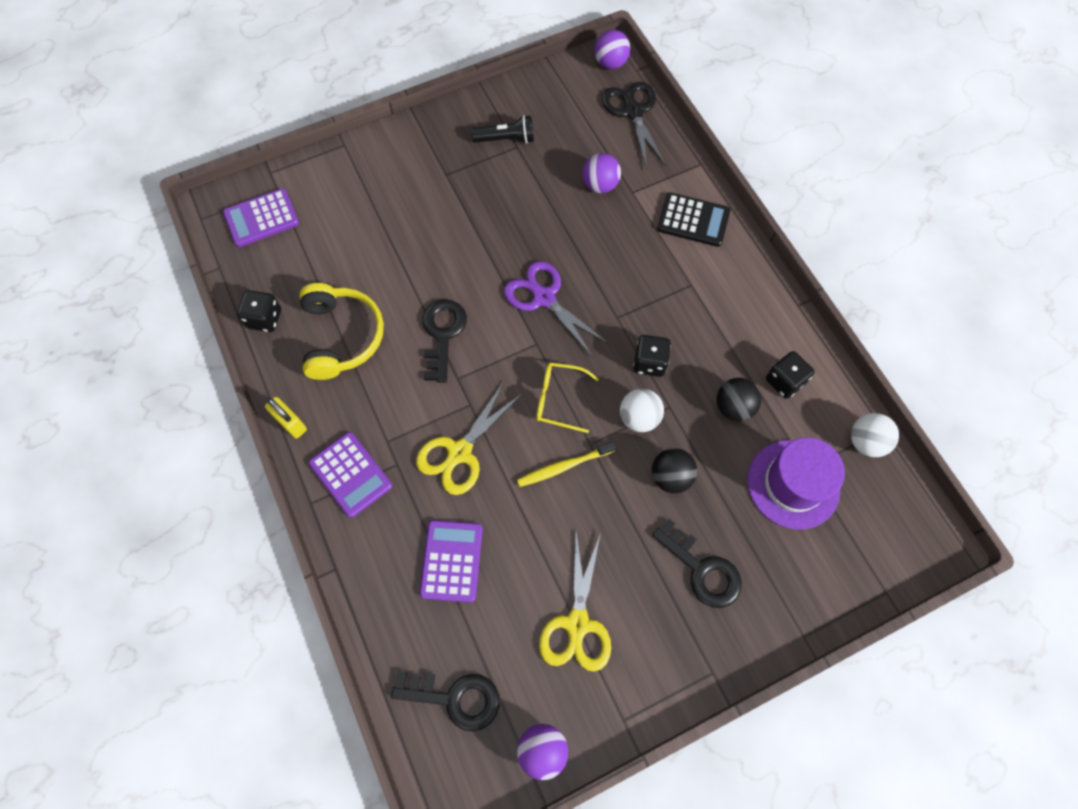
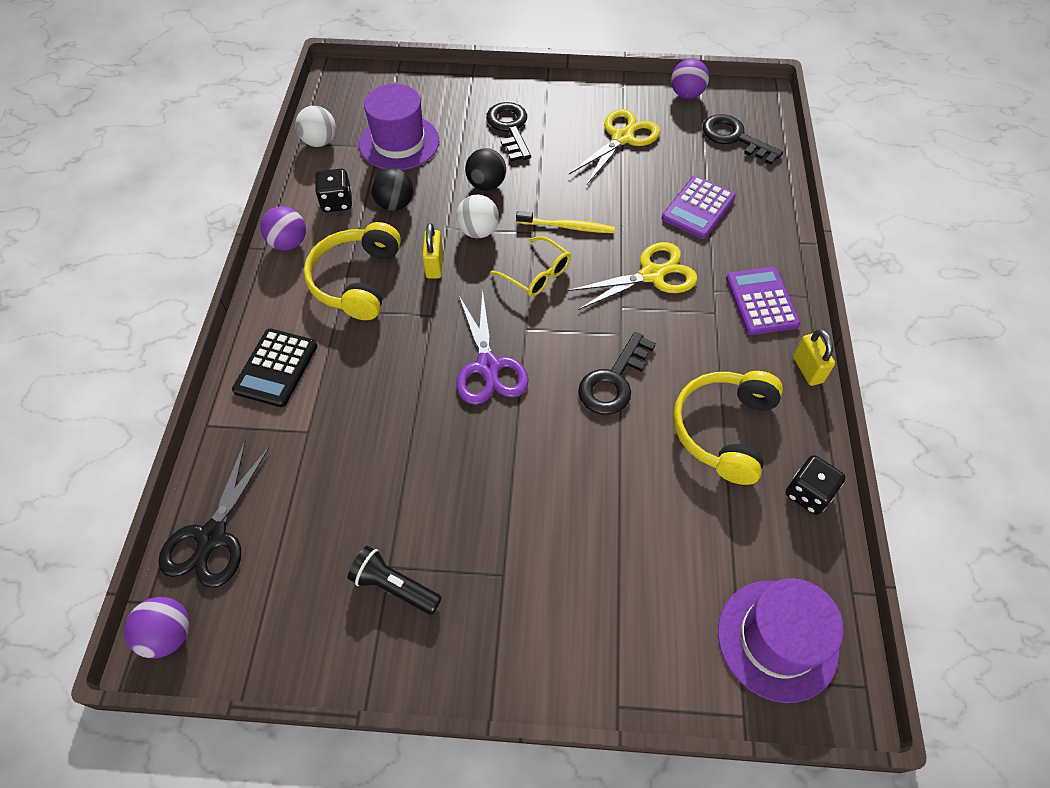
camera: 150 degrees left, 10 degrees down
(261, 218) = (777, 639): purple calculator -> purple hat
(600, 185) = (334, 459): purple ball -> purple ball (289, 243)
(649, 362) = (434, 265): black dice -> yellow padlock
(693, 220) = (276, 368): black calculator -> black calculator turned 120 degrees counterclockwise
(699, 316) = (357, 280): none -> yellow headphones

